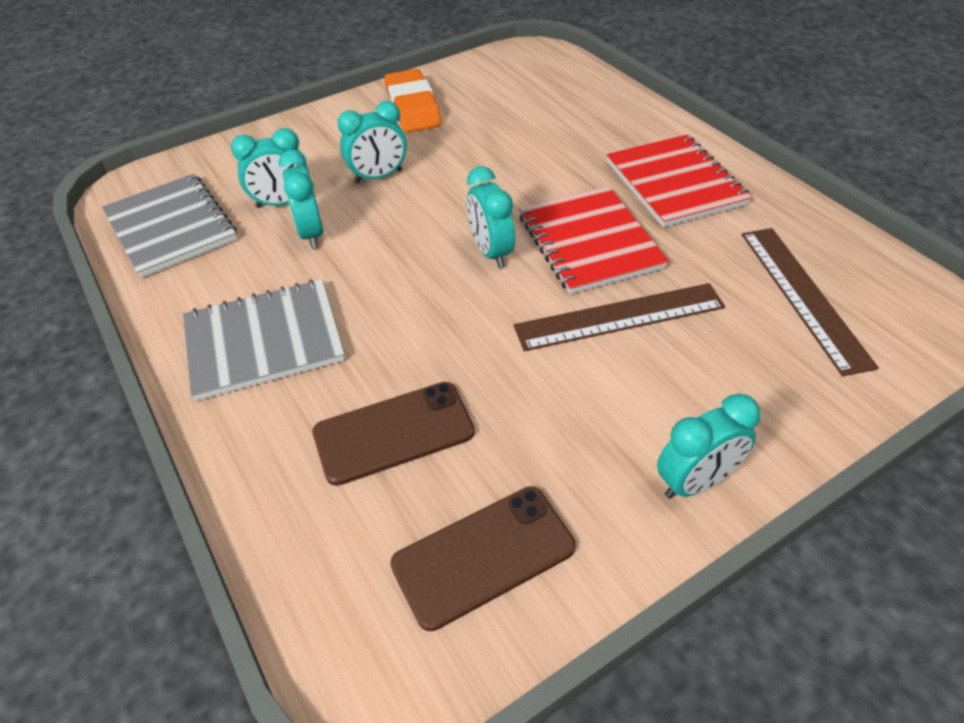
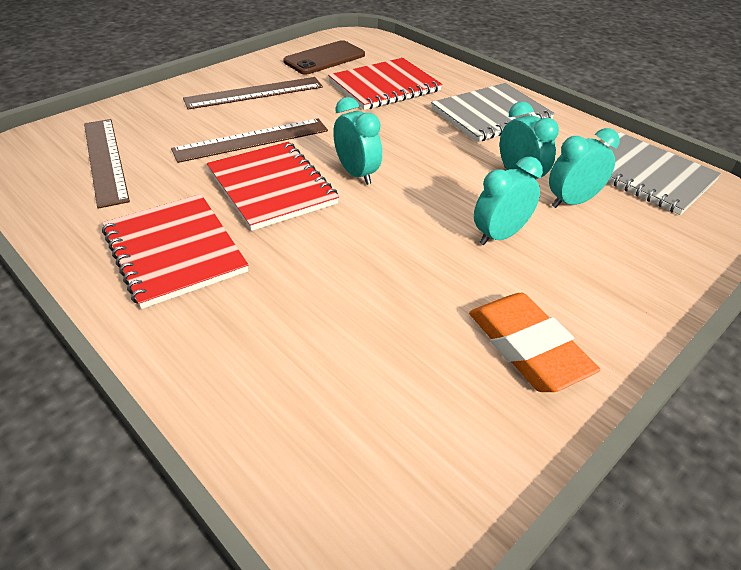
camera: 165 degrees right, 5 degrees down
(393, 433) = (384, 86): brown phone -> red notebook
(627, 432) = (254, 93): none -> brown ruler
(696, 482) = (221, 80): turquoise clock -> none

